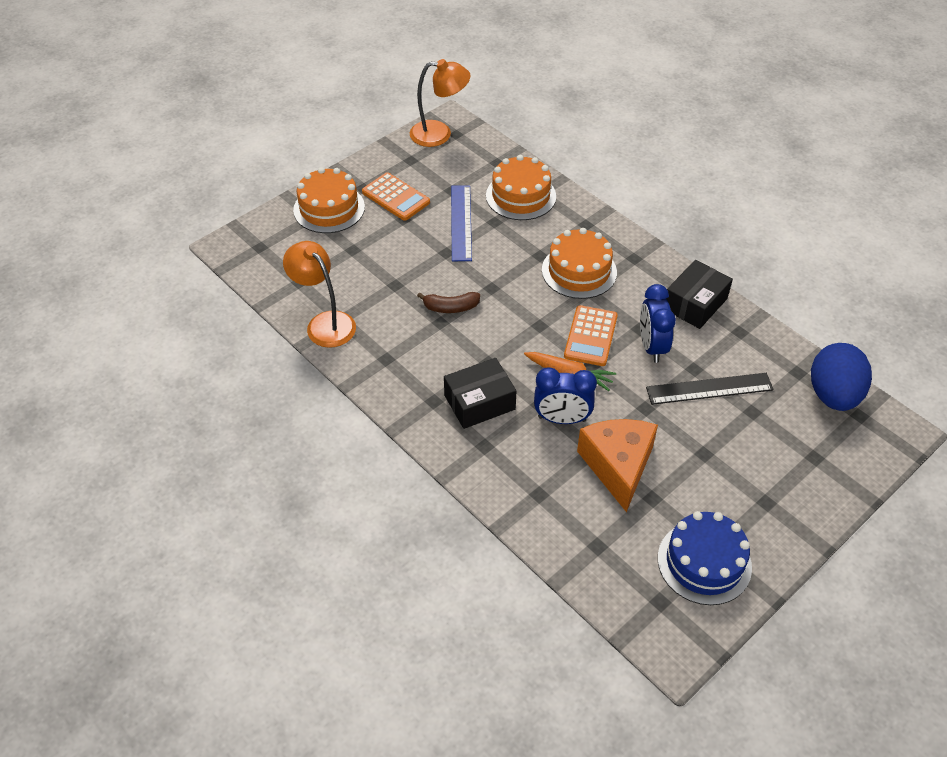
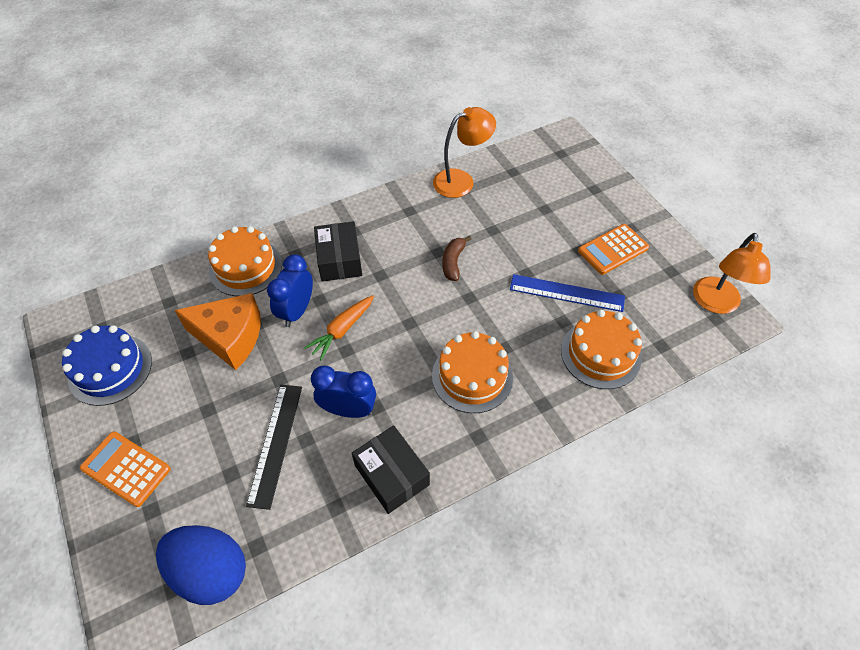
camera: 105 degrees right, 5 degrees up
(329, 208) = (603, 201): orange cake -> orange cake (245, 267)
(590, 336) = (381, 360): orange calculator -> orange calculator (126, 469)

